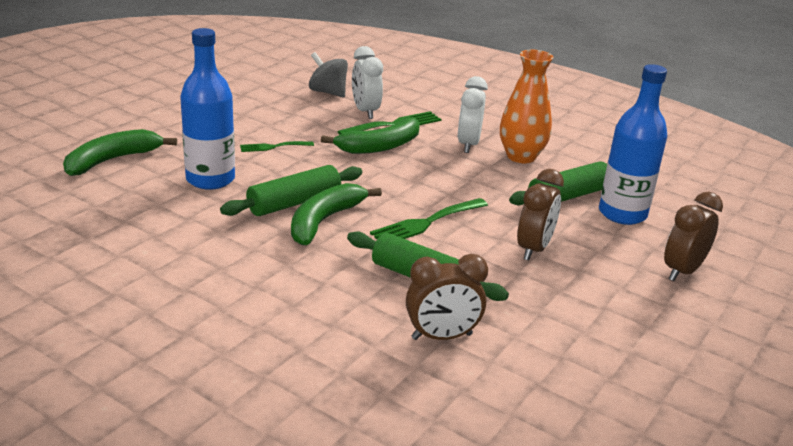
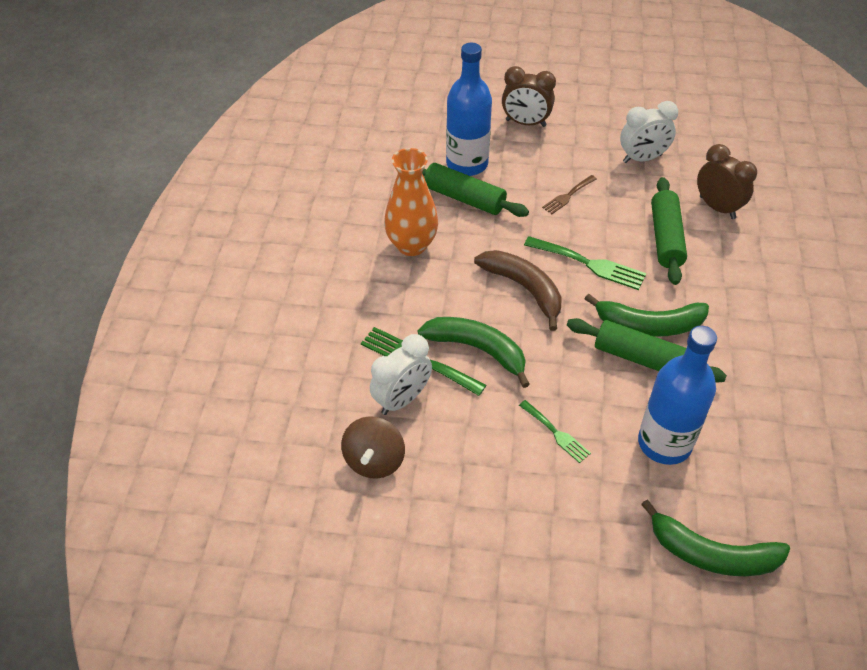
camera: 115 degrees left, 20 degrees up
(328, 92) = (374, 461): grey spinning top -> brown spinning top
(425, 183) = (524, 288): none -> brown banana
(468, 144) = (416, 288): white clock -> white clock (642, 158)
(534, 249) = (568, 196): brown clock -> brown fork

